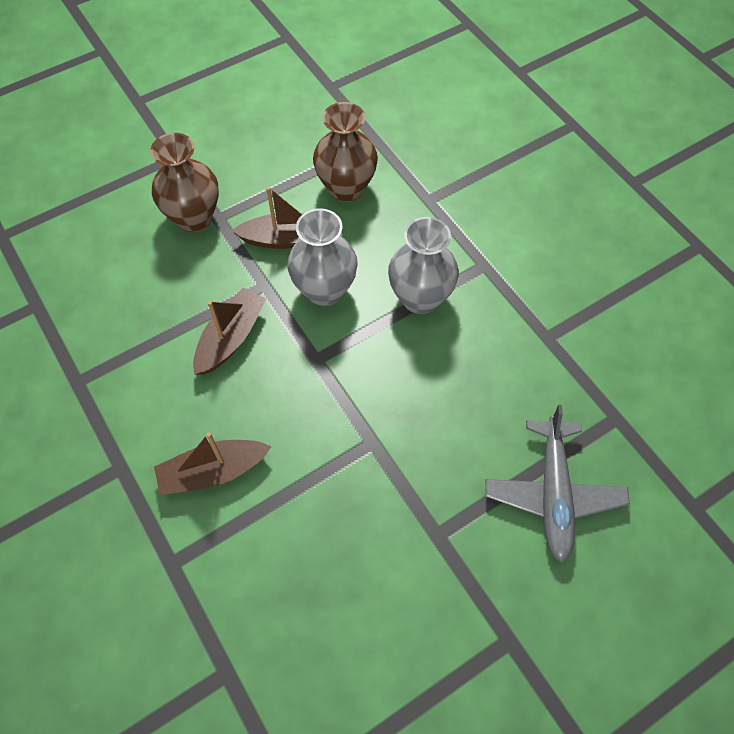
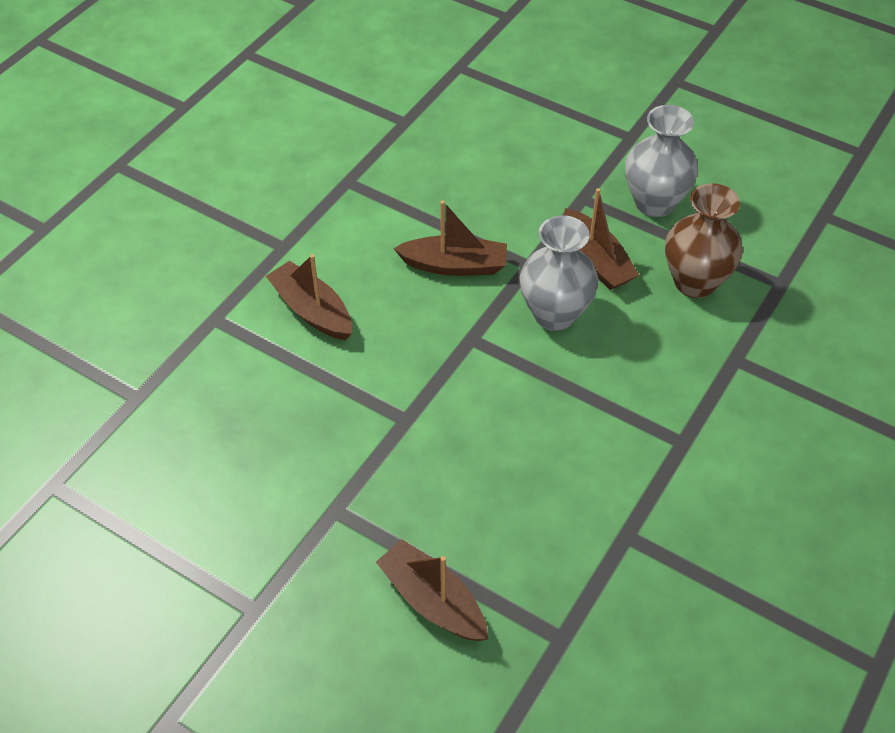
camera: 65 degrees right, 10 degrees down
(194, 218) = (569, 181): brown vase -> none
(420, 298) = (599, 398): grey vase -> grey vase (654, 203)
(553, 494) = (432, 601): grey plane -> brown boat

